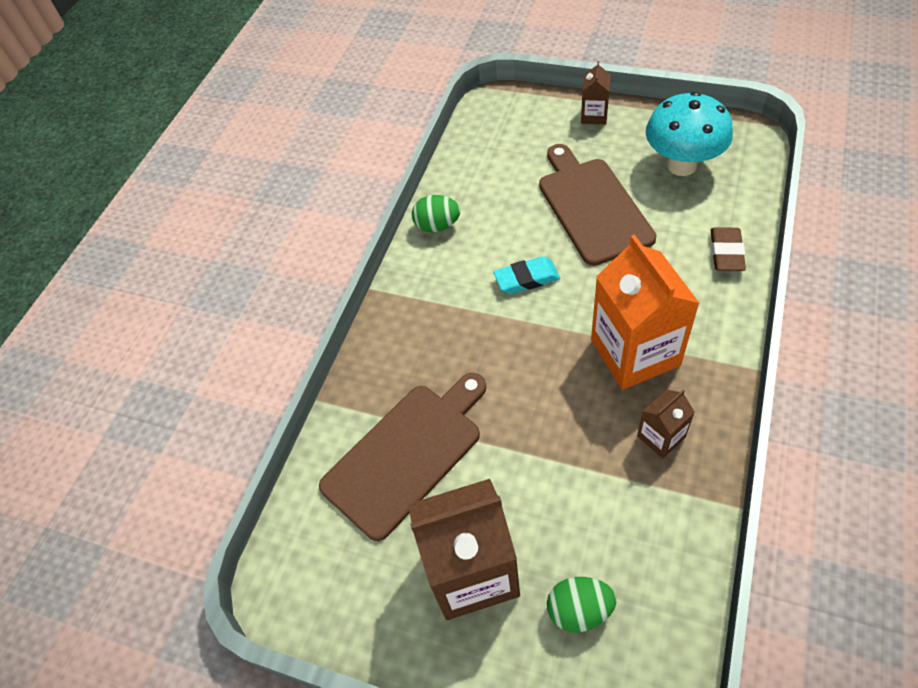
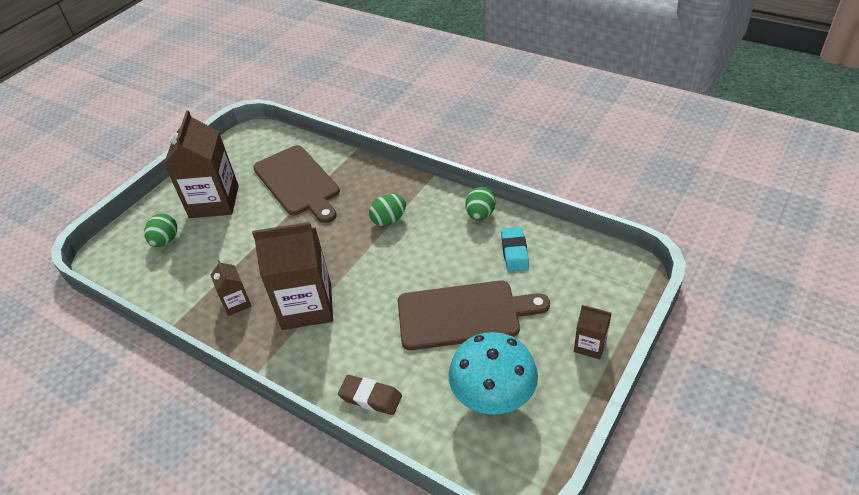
camera: 100 degrees right, 10 degrees down
(465, 312) = (389, 220): none -> green egg
(527, 279) = (404, 258): turquoise eraser -> turquoise eraser (514, 252)
(635, 352) = (307, 306): orange carton -> brown carton

